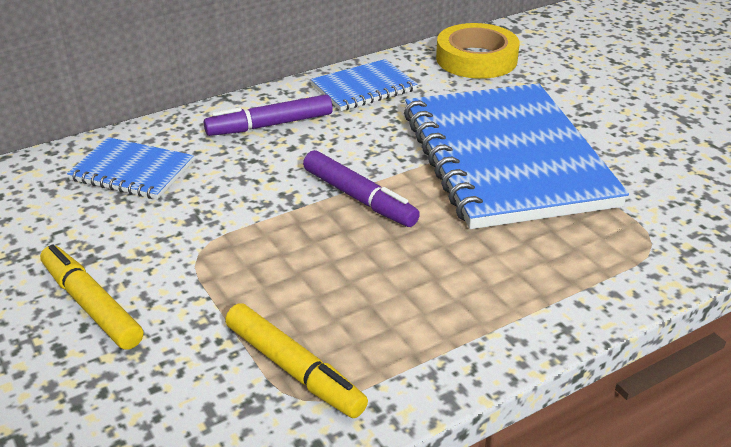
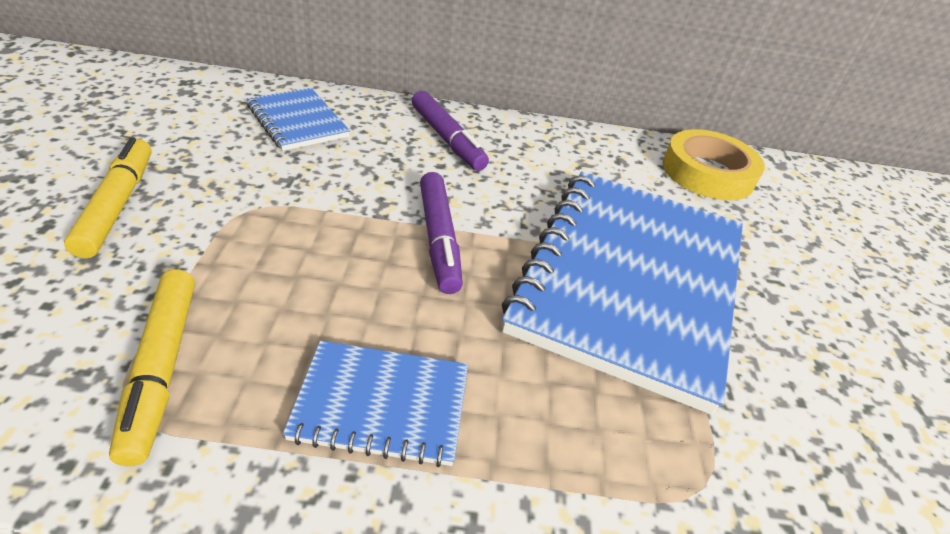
camera: 30 degrees right, 5 degrees up
(270, 125) = (447, 139): purple marker -> purple marker turned 135 degrees counterclockwise
(364, 88) = (566, 148): blue notebook -> blue notebook (381, 405)

